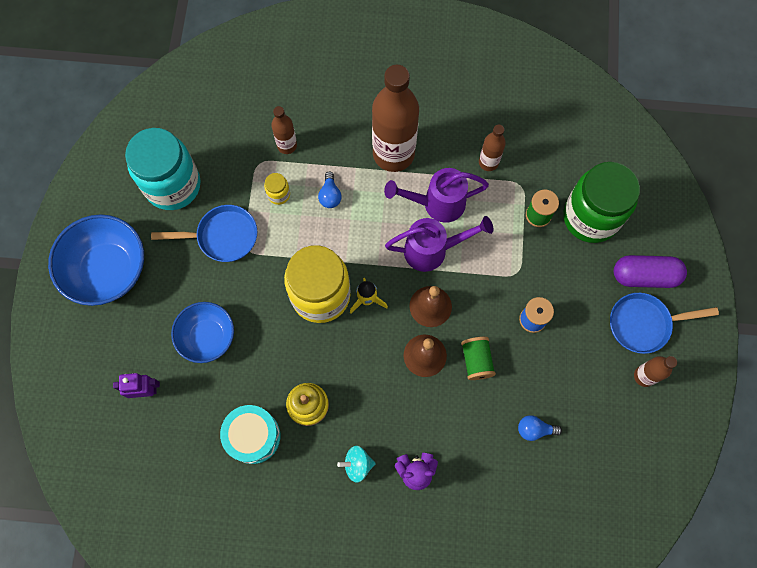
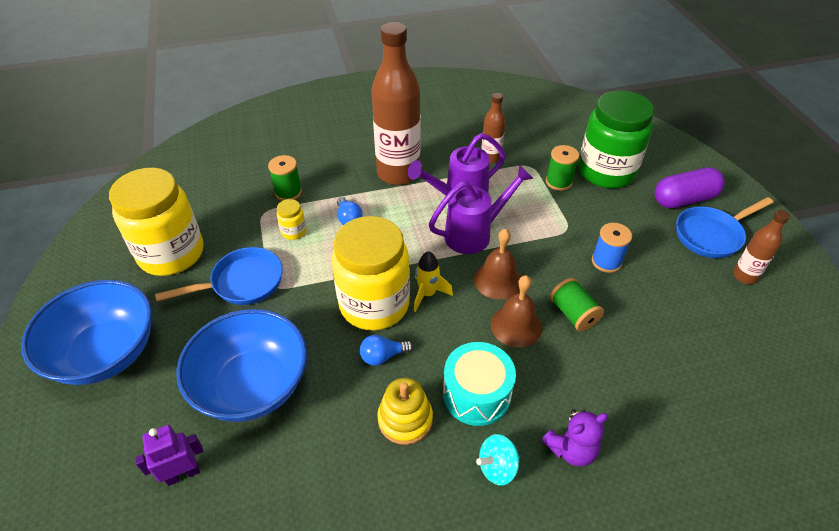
camera: 20 degrees left, 25 degrees down
(173, 185) = (171, 254): turquoise jar -> yellow jar
(207, 337) = (252, 385): blue bowl -> blue bowl, size x1.54
(253, 436) = (349, 480): turquoise drum -> turquoise drum (476, 394)
(287, 145) = (288, 192): brown bottle -> green spool
(534, 429) = (674, 359): blue light bulb -> blue light bulb (383, 356)

